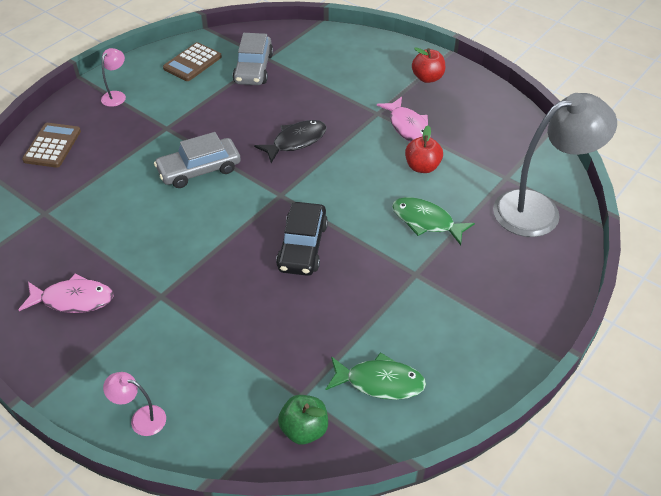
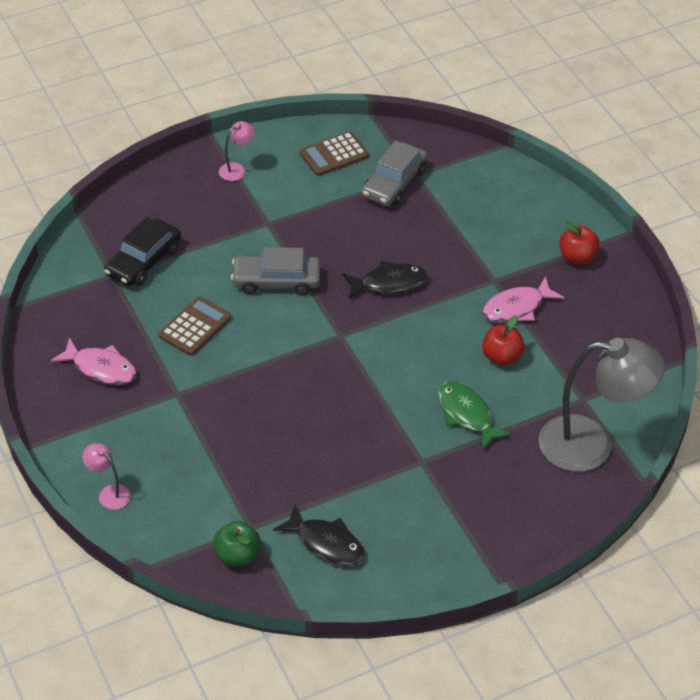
camera: 25 degrees right, 0 degrees up
(52, 146) = (150, 206): brown calculator -> brown calculator (195, 327)
(302, 246) = (331, 395): black car -> black car (143, 261)
(380, 382) = (326, 543): green fish -> black fish
(408, 127) = (516, 308): pink fish -> pink fish turned 60 degrees clockwise

